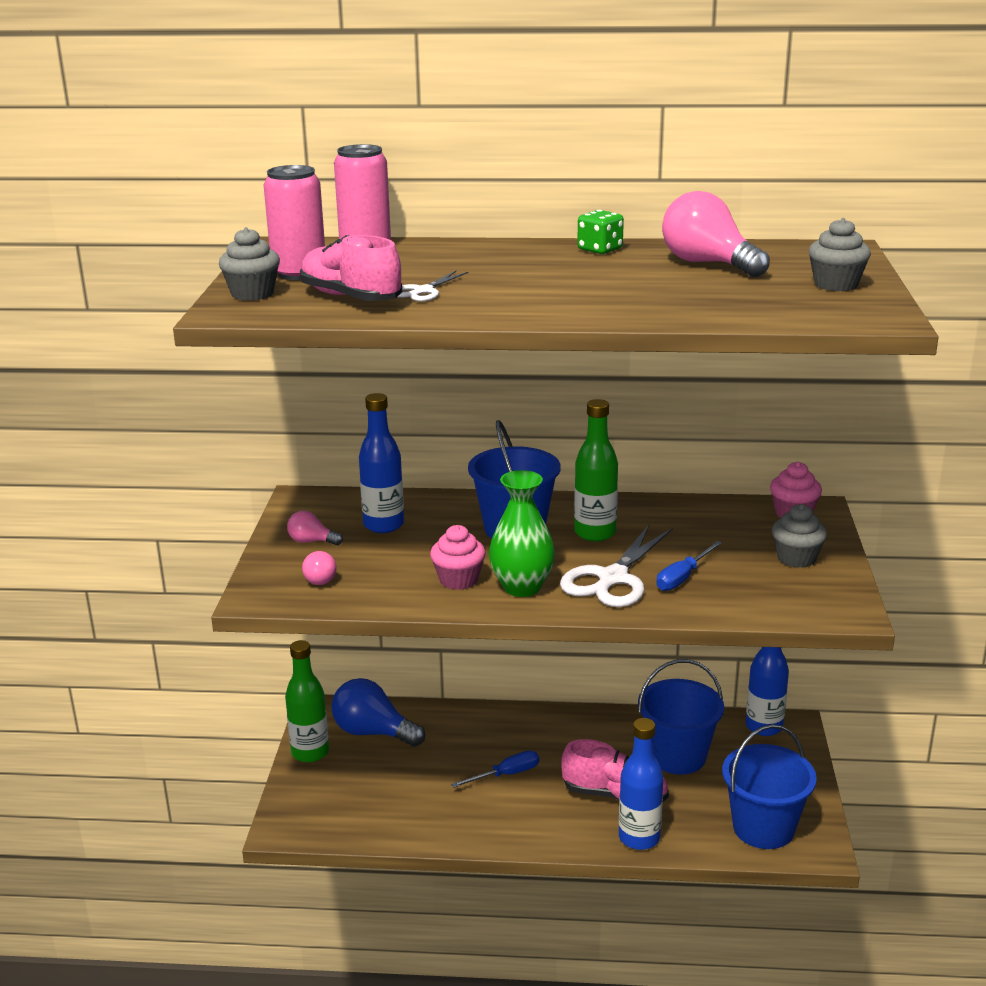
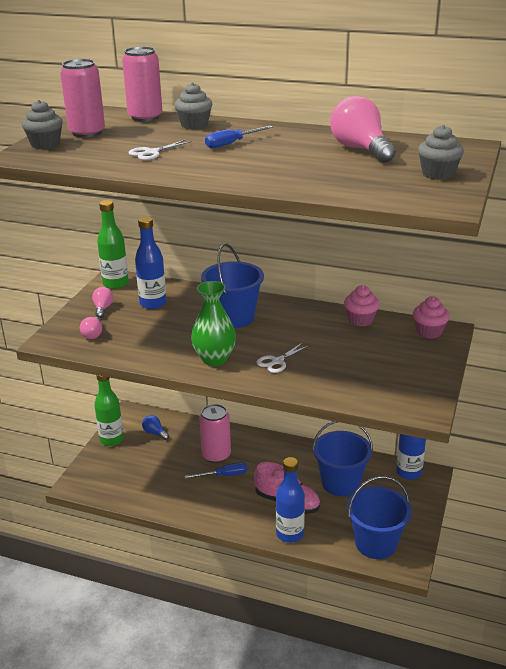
camera: 15 degrees right, 5 degrees up
(311, 541) = (103, 308): pink light bulb -> pink light bulb turned 60 degrees clockwise
(351, 298) = (102, 153): pink shoe -> none
(373, 732) = (155, 433): blue light bulb -> blue light bulb, size x0.51
(458, 580) = (177, 348): pink cupcake -> pink cupcake (360, 320)
(481, 749) = (216, 455): none -> pink can
(595, 533) = (284, 327): green bottle -> green bottle (115, 284)
(600, 249) = (296, 132): green dice -> none
(613, 578) = (277, 361): white scissors -> white scissors, size x0.54
(683, 577) = (324, 368): blue screwdriver -> blue screwdriver (232, 143)
(796, 558) = (411, 365): grey cupcake -> grey cupcake (194, 125)

